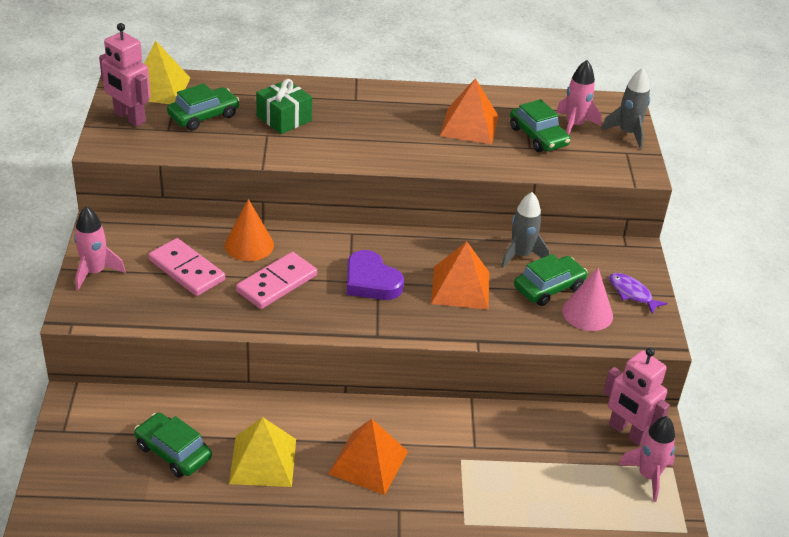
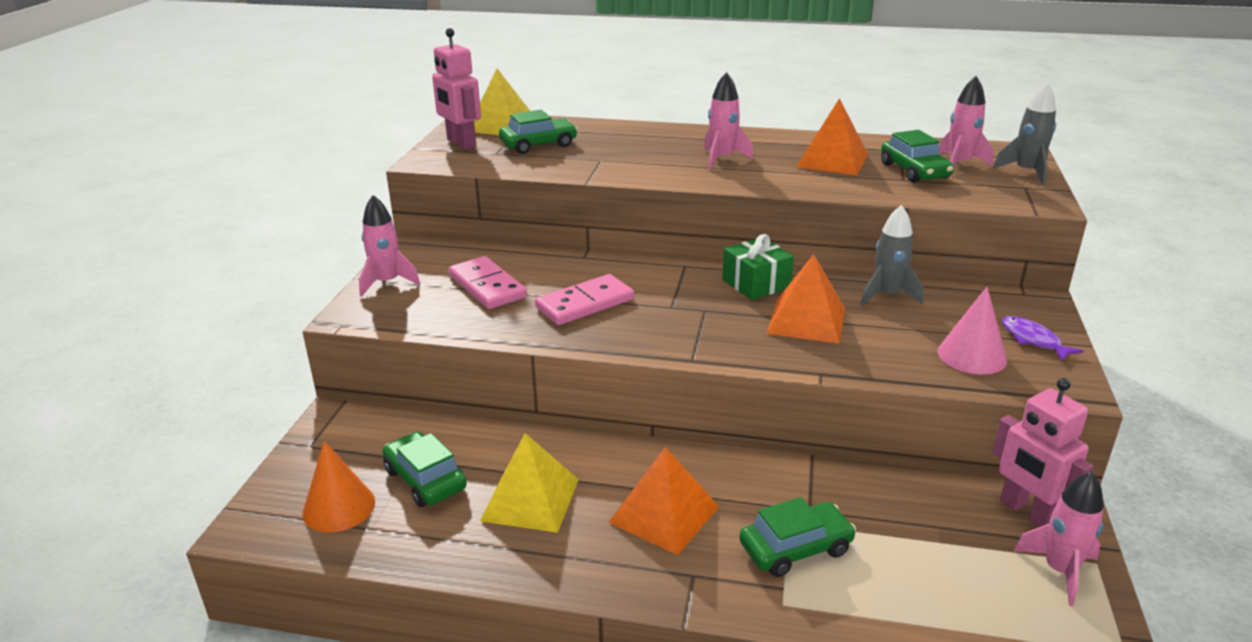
camera: 15 degrees right, 10 degrees down
(249, 245) = (565, 269): orange cone -> orange cone (339, 507)
(284, 118) = (623, 149): green gift -> green gift (756, 284)
(371, 281) = (697, 308): purple heart -> none
(374, 128) = (722, 159): none -> pink rocket
(549, 287) = (921, 327): green car -> green car (795, 548)

